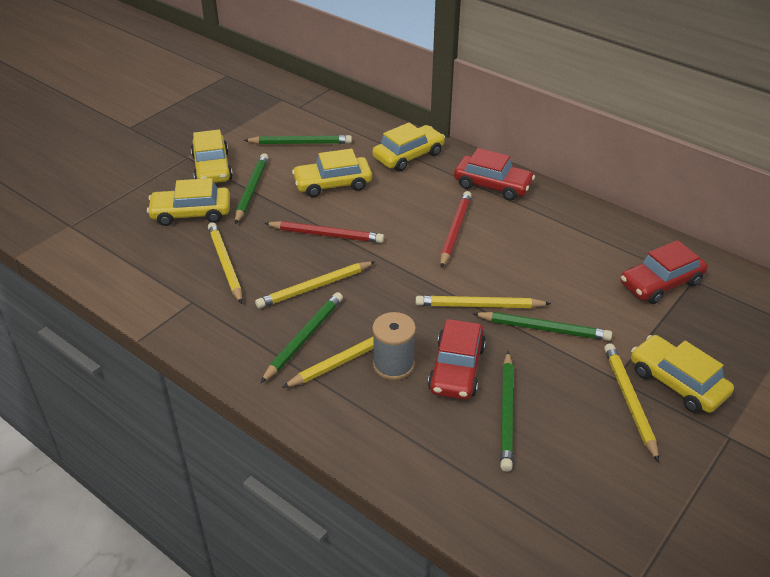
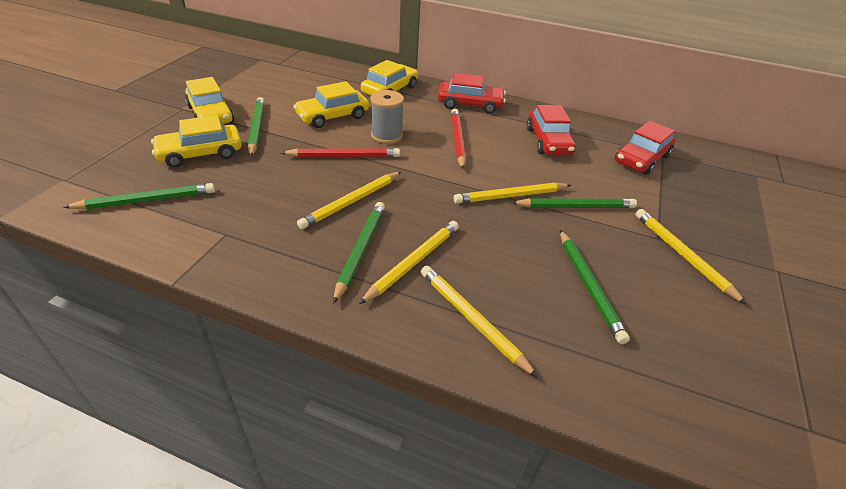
camera: 20 degrees left, 0 degrees up
(225, 264) = (251, 193): yellow pencil -> yellow pencil (471, 319)
(300, 143) = (290, 89): green pencil -> green pencil (147, 200)
(393, 365) = (461, 260): grey spool -> grey spool (386, 136)
(456, 368) = (521, 253): red car -> red car (548, 141)
(677, 382) = (707, 233): yellow car -> none

